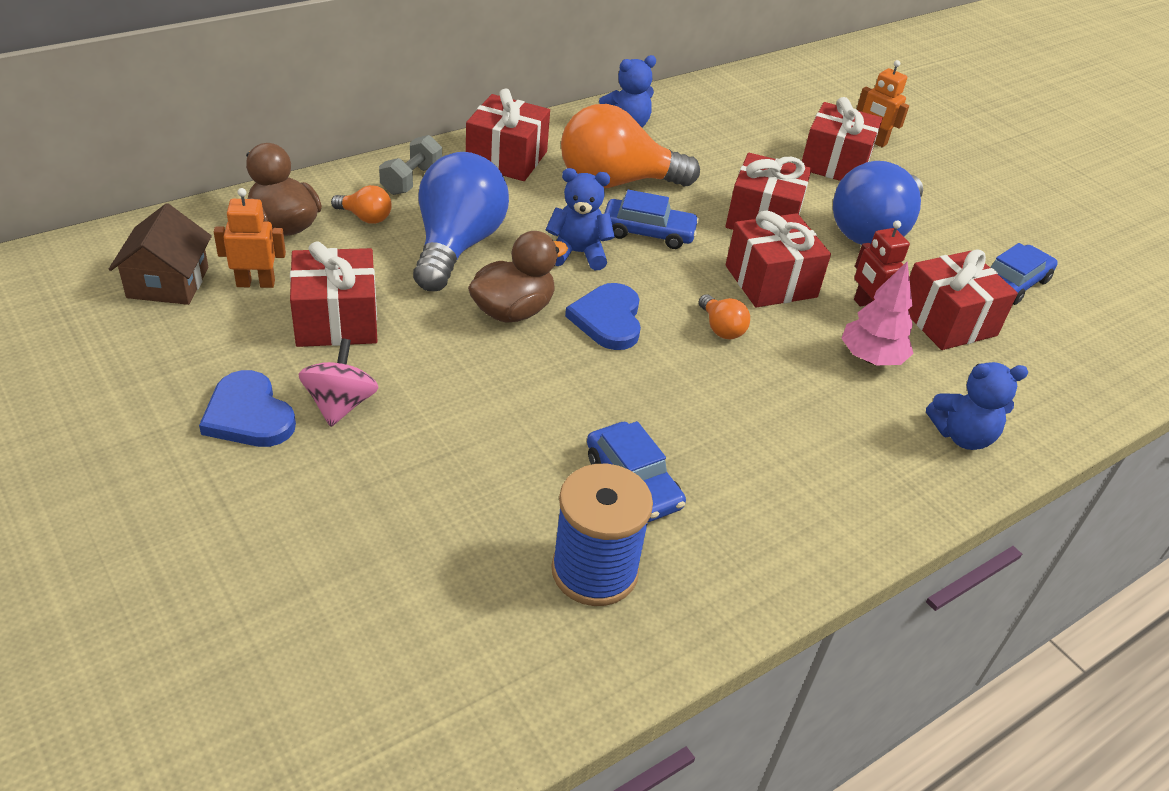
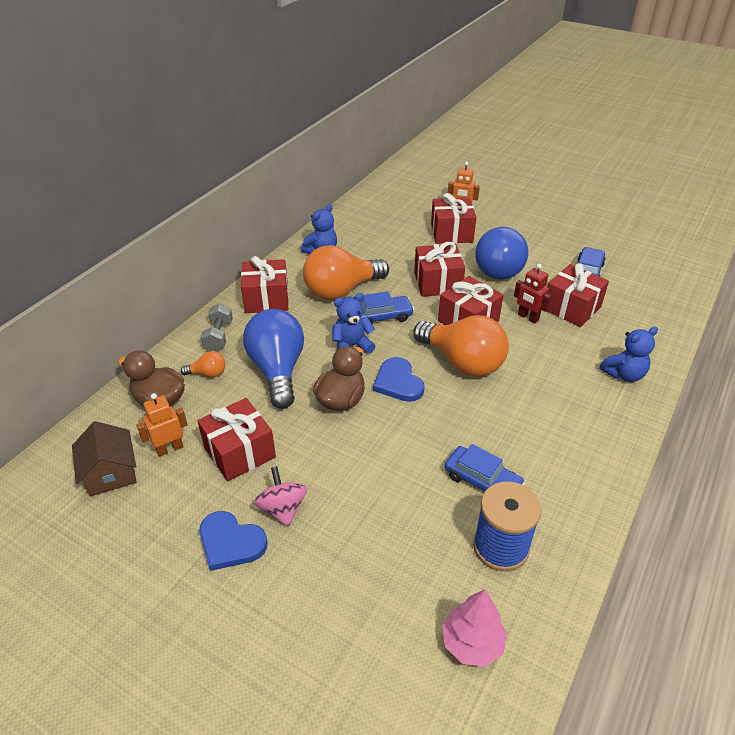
camera: 20 degrees left, 0 degrees up
(721, 328) = (462, 362): orange light bulb -> orange light bulb, size x2.33
(871, 358) = (550, 347): pink tree -> pink tree (472, 643)

